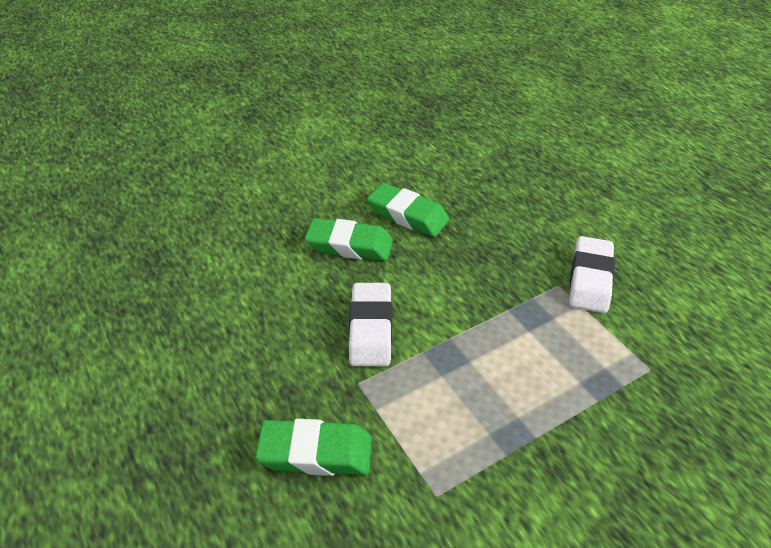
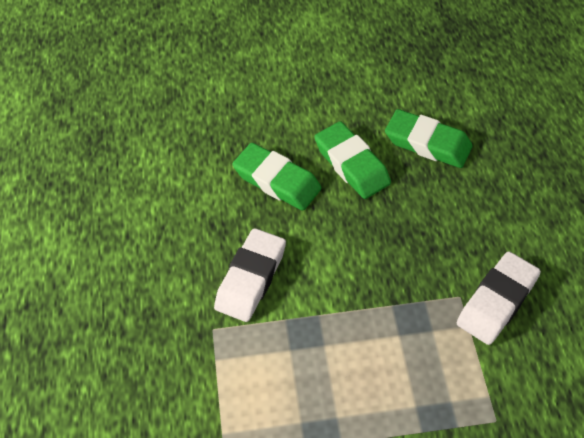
camera: 25 degrees right, 10 degrees up
(315, 453) = (145, 380): green eraser -> green eraser (427, 143)

